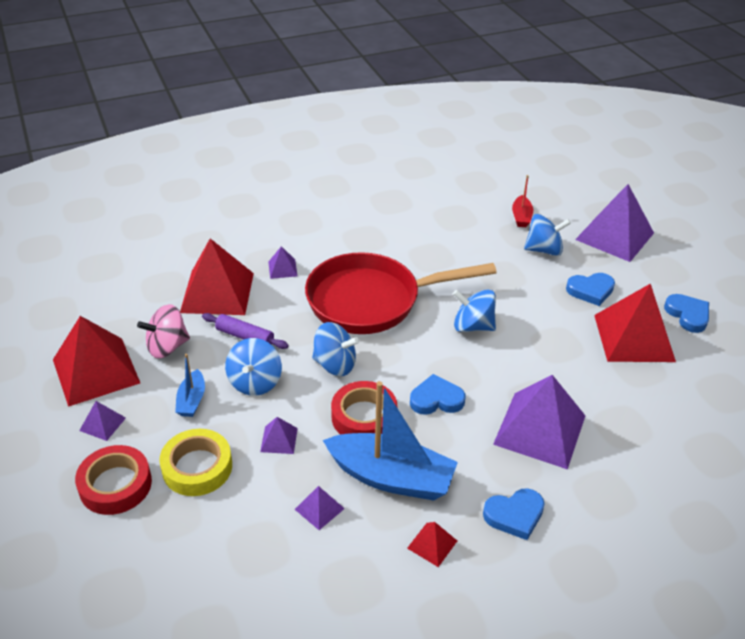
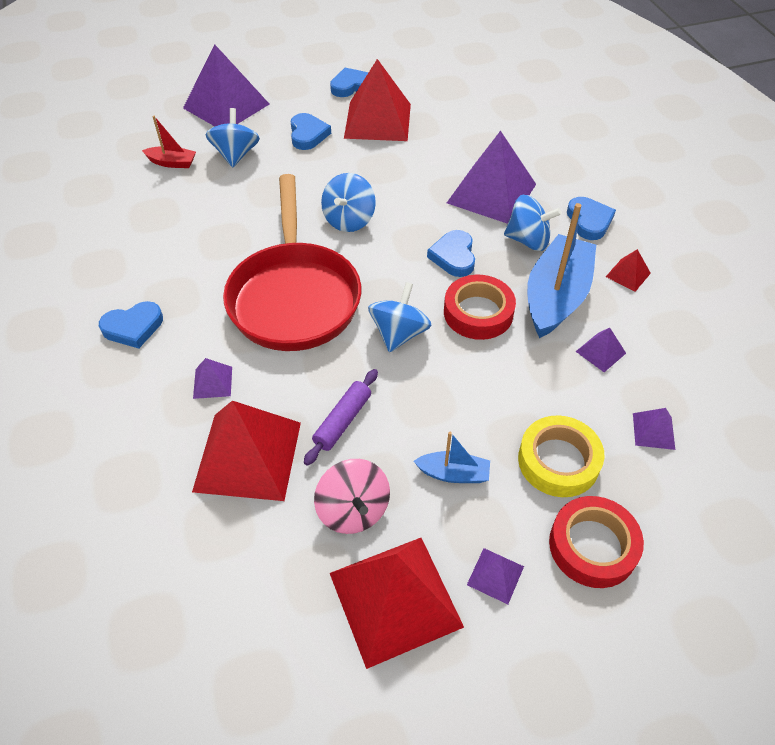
camera: 85 degrees left, 10 degrees up
(255, 382) = (424, 409): blue spinning top -> blue spinning top (528, 240)
(279, 439) = (513, 385): purple pyramid -> purple pyramid (653, 431)
(333, 226) = (133, 327): none -> blue heart

